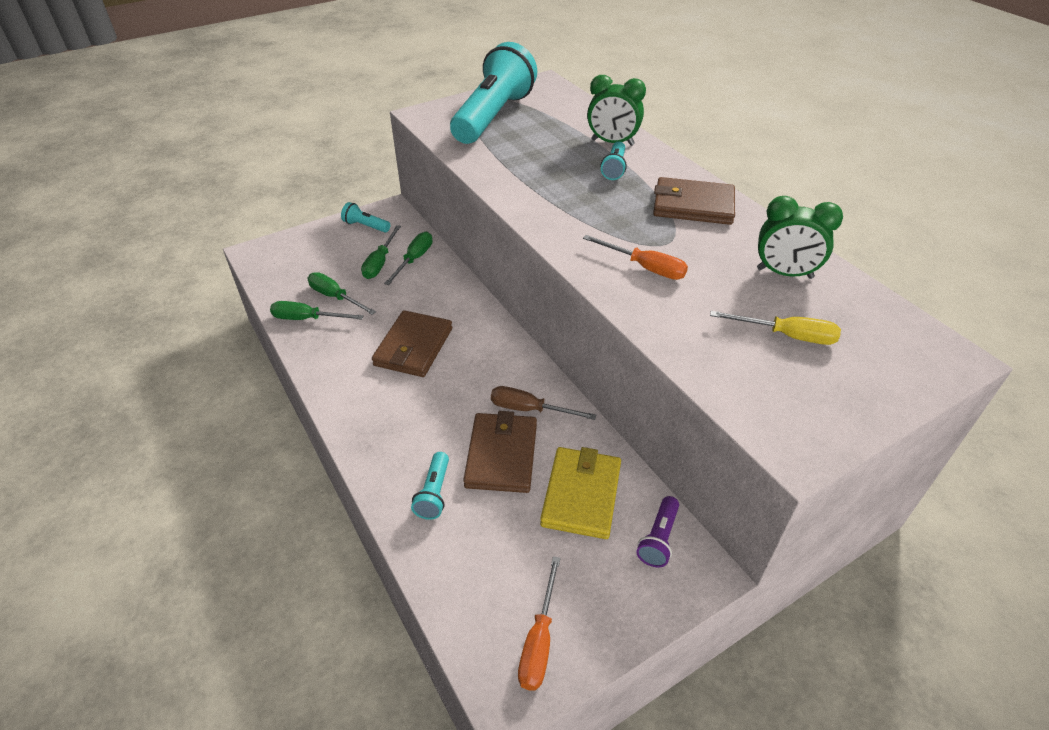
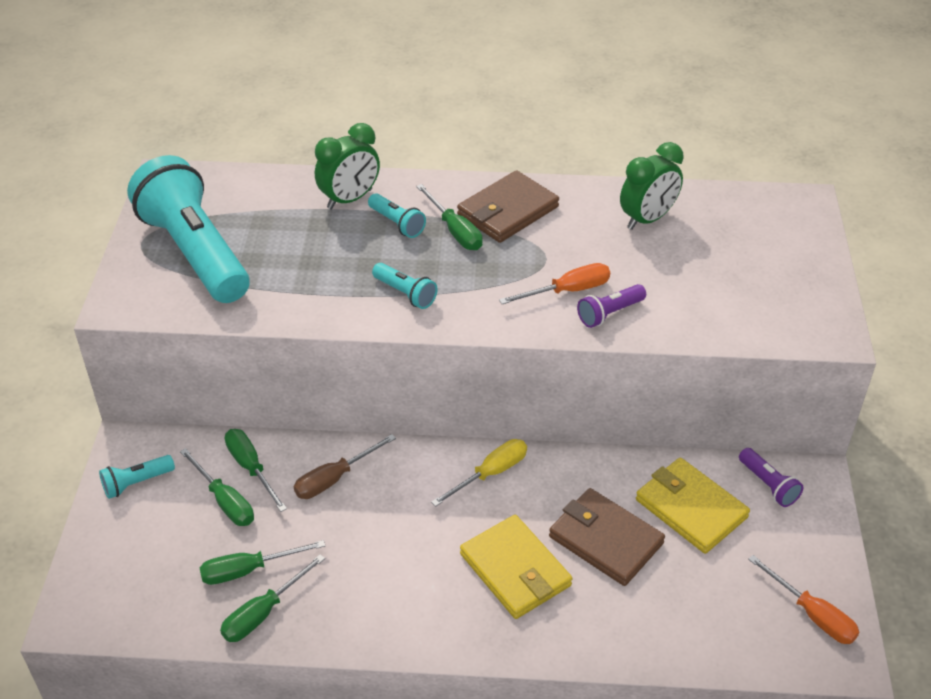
camera: 55 degrees left, 0 degrees up
(413, 347) = (400, 537): brown wallet -> none
(431, 417) = (515, 570): none -> yellow wallet
(434, 493) = (613, 612): turquoise flashlight -> turquoise flashlight (405, 293)
(529, 409) = (565, 490): brown screwdriver -> brown screwdriver (334, 478)
(640, 193) = (455, 231): none -> green screwdriver
(647, 299) = (610, 313): none -> purple flashlight
(786, 336) = (718, 265): yellow screwdriver -> yellow screwdriver (490, 473)

